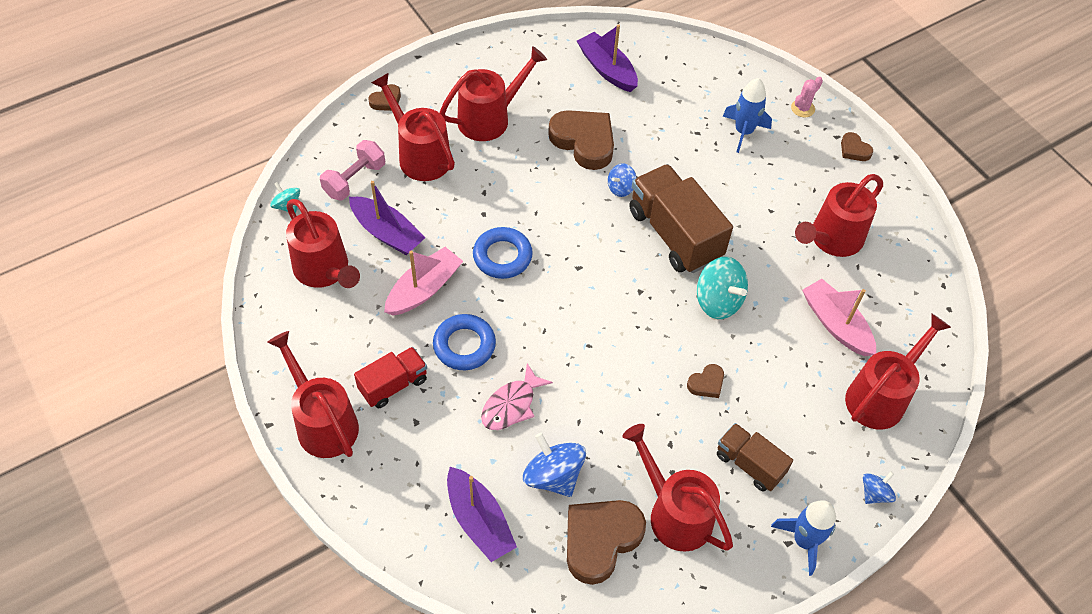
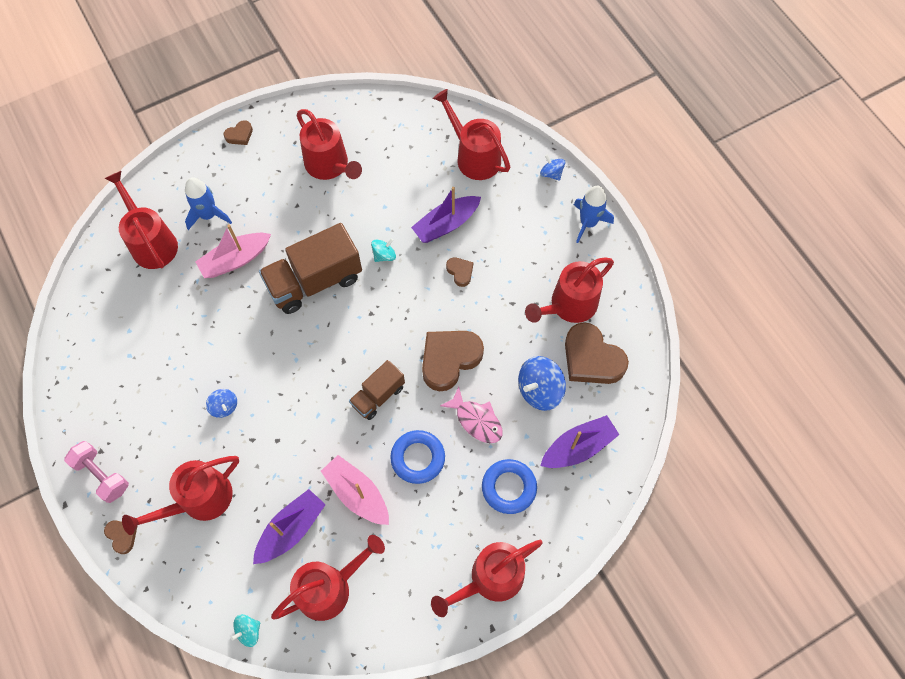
camera: 85 degrees left, 10 degrees up
(354, 180) = (223, 564): pink dumbbell -> pink dumbbell (102, 475)
(393, 385) = (455, 518): red truck -> none
(490, 118) = (161, 432): red watering can -> red watering can (151, 242)
(502, 256) = (326, 424): blue ring -> blue ring (509, 487)
(584, 141) = (202, 348): brown heart -> brown heart (449, 359)
(607, 69) = (114, 322): purple boat -> purple boat (446, 224)
(620, 188) = (260, 320): blue spinning top -> blue spinning top (224, 406)
(718, 301) = (384, 255): turquoise spinning top -> turquoise spinning top, size x0.56
(749, 464) = (529, 250): brown truck -> brown truck (378, 396)
(802, 108) = (188, 166): pink cactus -> none
(835, 324) = (410, 175): pink boat -> pink boat (235, 260)

